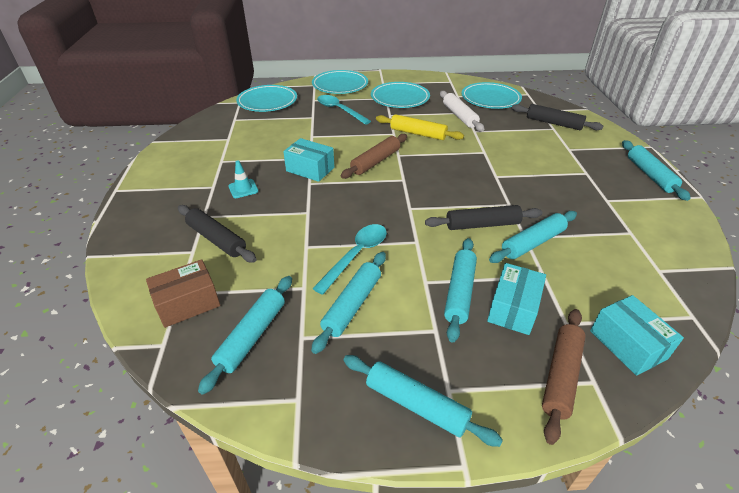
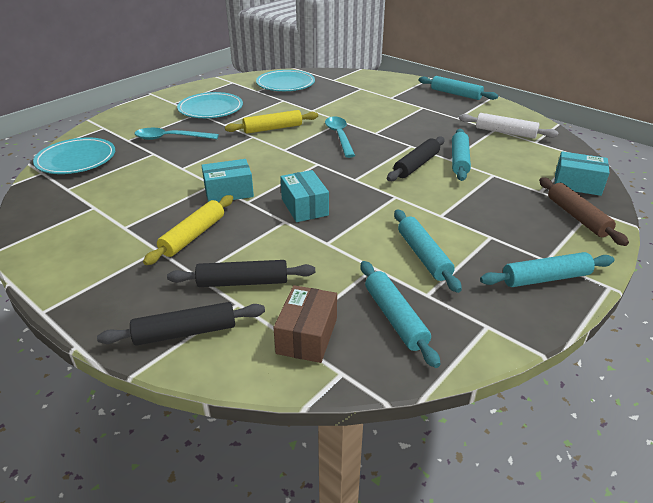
camera: 45 degrees left, 5 degrees down
(243, 189) = (193, 235): turquoise traffic cone -> yellow rolling pin
(340, 85) = (132, 118): turquoise plate -> none
(356, 255) = (372, 227): turquoise spoon -> turquoise spoon (339, 136)
(375, 162) = (275, 162): brown rolling pin -> none
(459, 116) = (283, 104): white rolling pin -> white rolling pin (505, 132)
(459, 292) = (468, 209): turquoise rolling pin -> none
(513, 308) = (507, 200): turquoise box -> turquoise box (304, 207)
(553, 123) = (356, 85): black rolling pin -> black rolling pin (185, 332)

